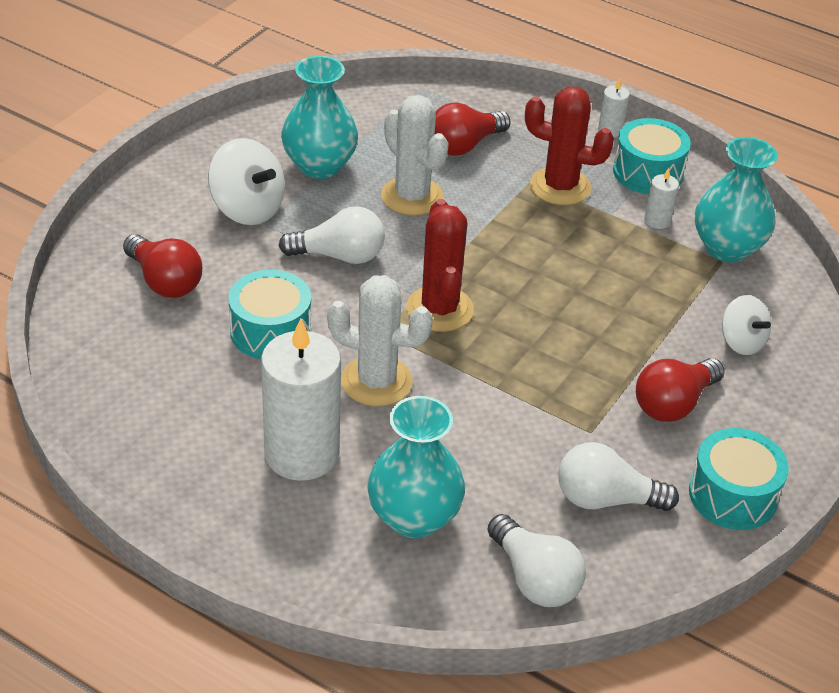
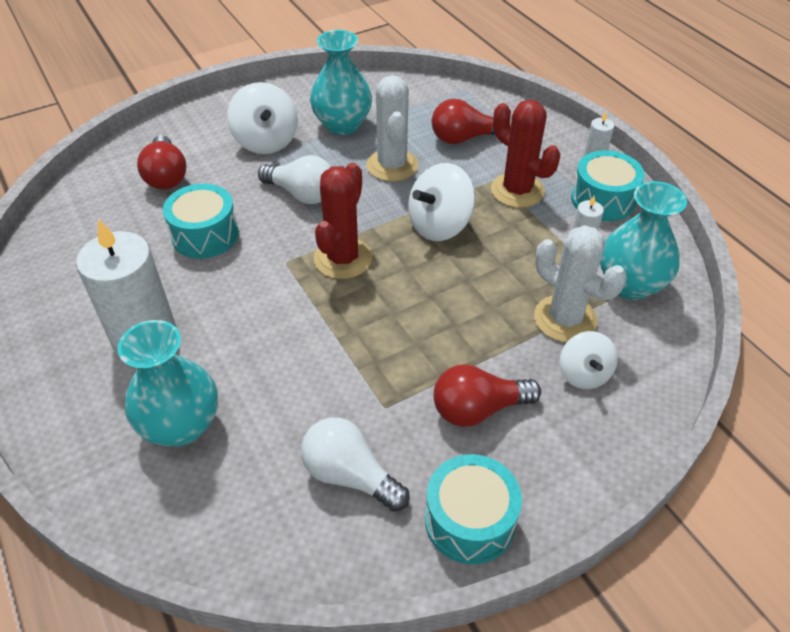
camera: 30 degrees right, 5 degrees up
(376, 381) = (247, 300): white cactus -> white cactus (565, 319)
(510, 245) = (439, 225): none -> white spinning top
(534, 579) = (231, 525): white light bulb -> none

